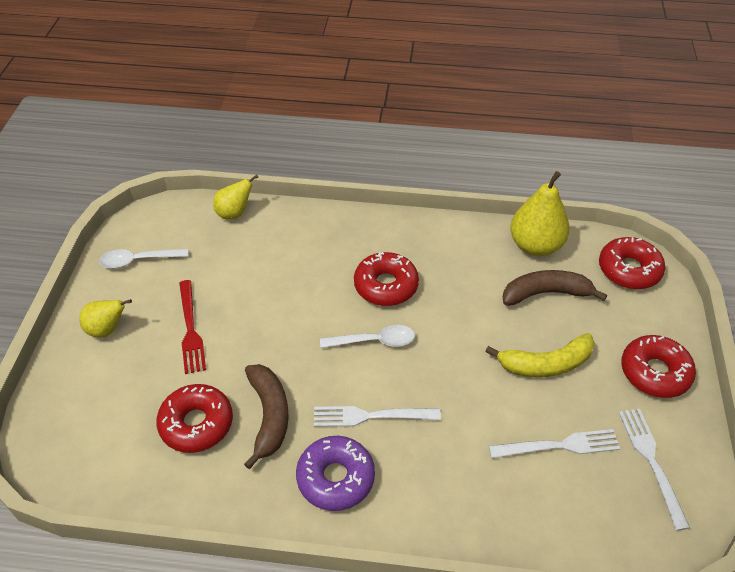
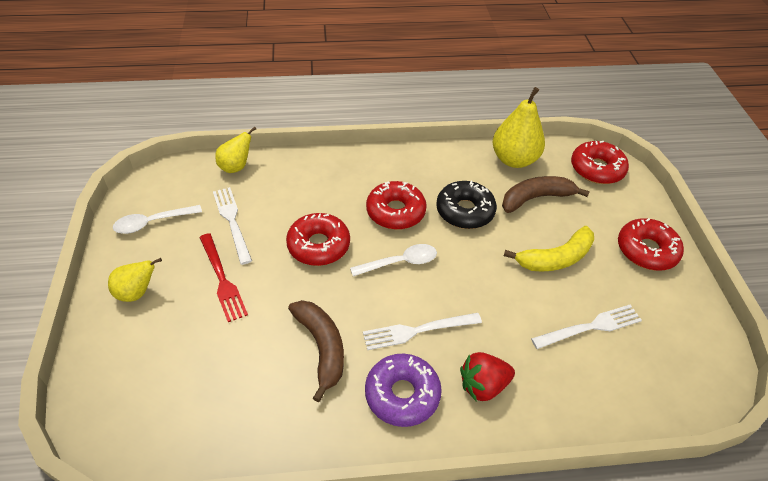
camera: 15 degrees left, 0 degrees up
(196, 424) = (252, 368): red donut -> red donut (318, 245)
(422, 485) = (483, 385): none -> red strawberry
(461, 296) = (465, 211): none -> black donut
(651, 460) = (669, 326): white fork -> white fork (232, 221)

